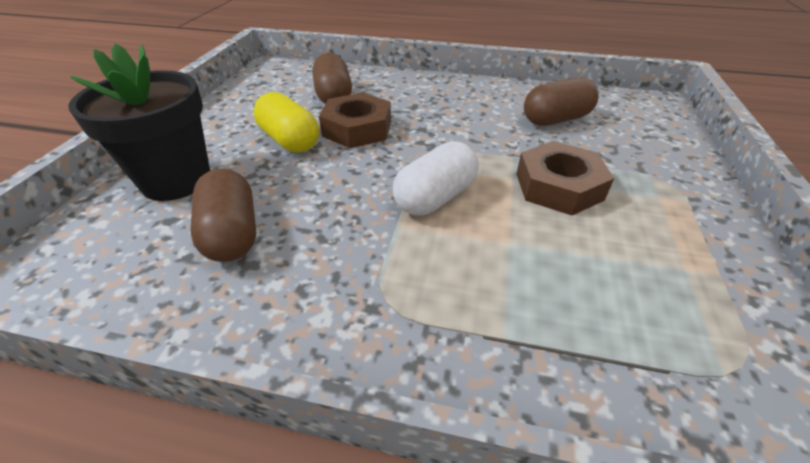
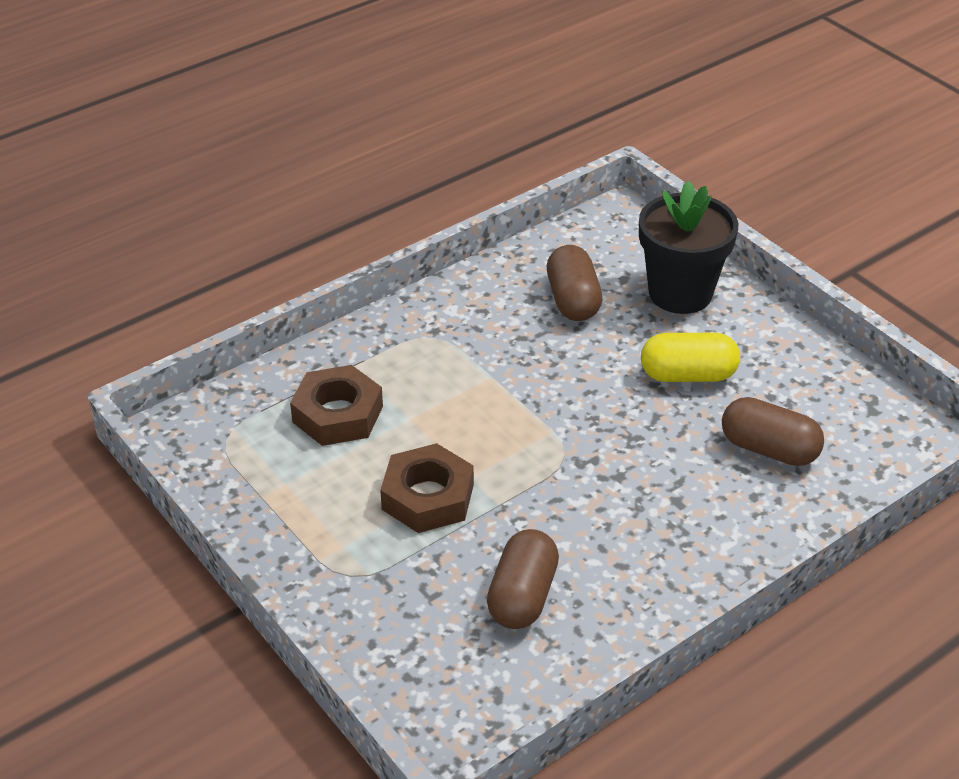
camera: 130 degrees right, 0 degrees up
(232, 233) = (573, 300): brown capsule -> brown capsule turned 60 degrees clockwise
(357, 128) = (666, 429): brown nut -> brown nut (337, 414)
(435, 197) = (499, 415): white capsule -> none

